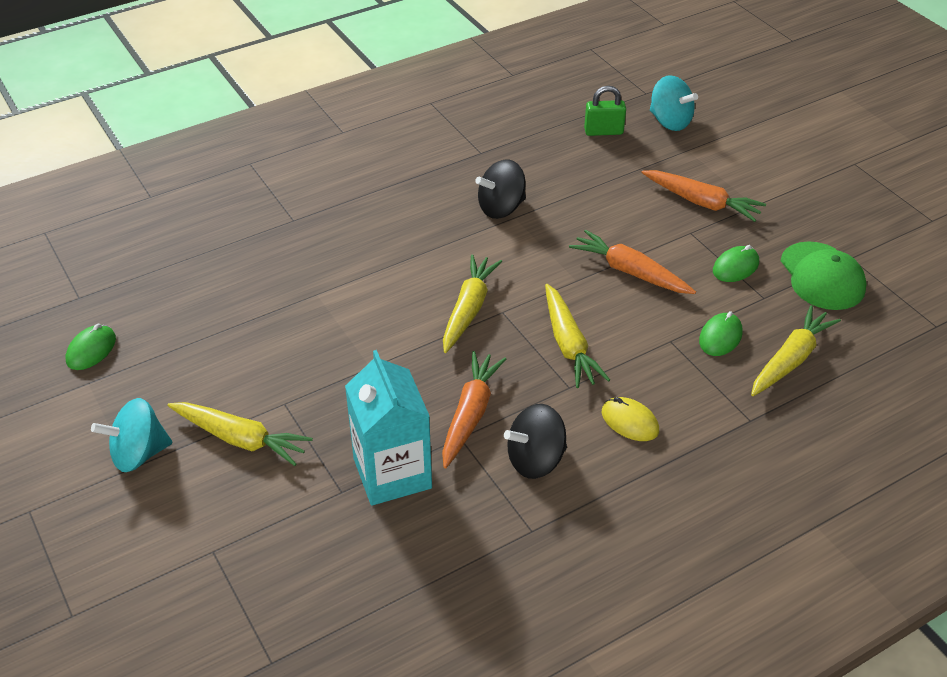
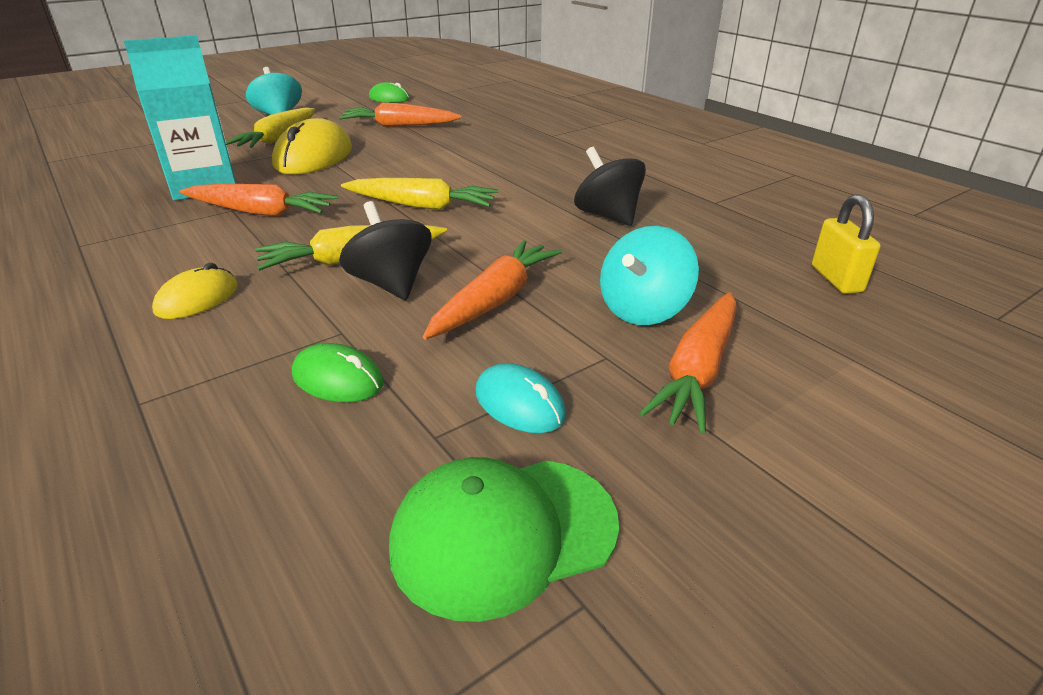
camera: 85 degrees right, 10 degrees down
(224, 334) = (399, 126): none -> orange carrot
(319, 397) = (313, 157): none -> yellow mouse
(535, 460) = (174, 244): black spinning top -> black spinning top (391, 284)
(603, 131) = (836, 279): green padlock -> yellow padlock
(670, 122) = (929, 341): turquoise spinning top -> turquoise spinning top (643, 310)
(735, 267) = (519, 404): green mouse -> turquoise mouse
(790, 359) = (257, 460): yellow carrot -> none

